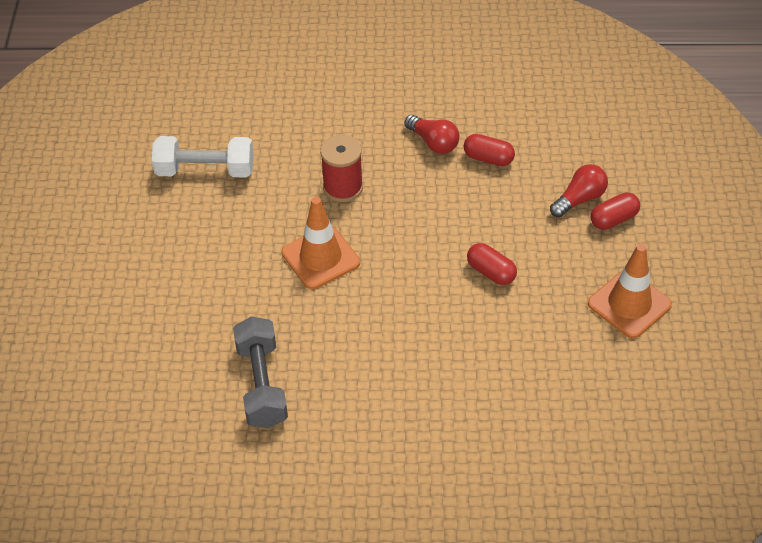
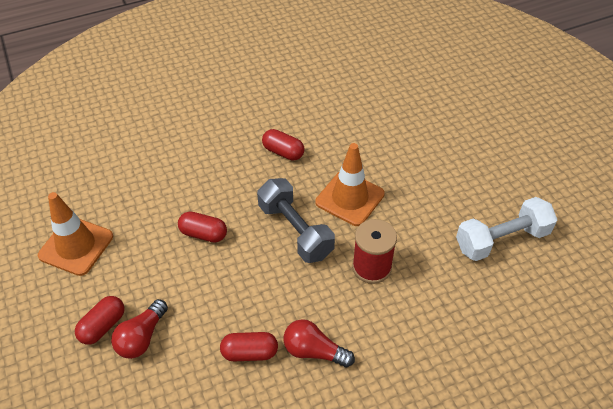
camera: 155 degrees right, 0 degrees up
(262, 384) = (333, 103): grey dumbbell -> grey dumbbell (295, 231)
(361, 337) = (283, 152): none -> red capsule

